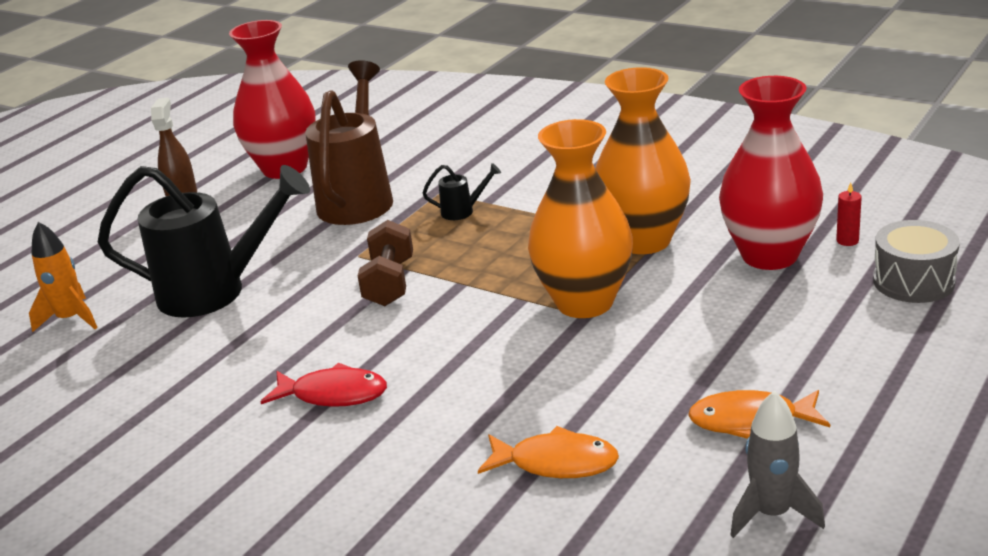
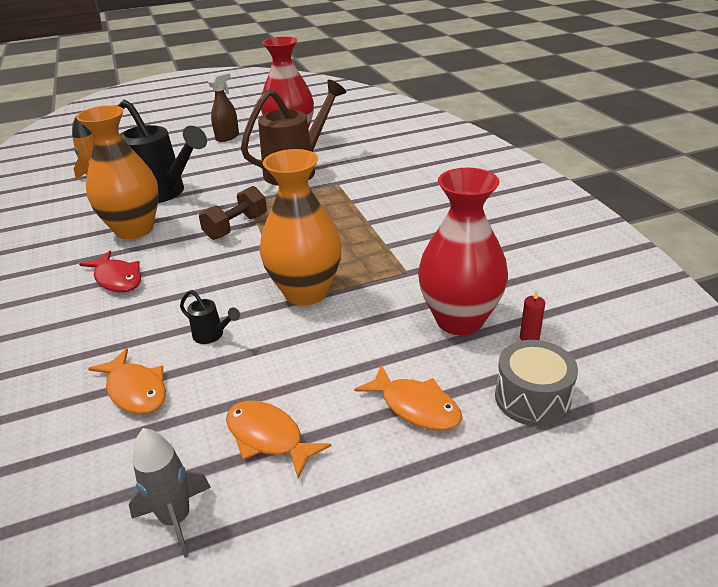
camera: 35 degrees right, 5 degrees up
(463, 211) = (332, 201): black watering can -> black watering can (212, 335)
(643, 240) = (398, 268): orange vase -> orange vase (134, 229)
(835, 334) = (415, 406): none -> orange fish

